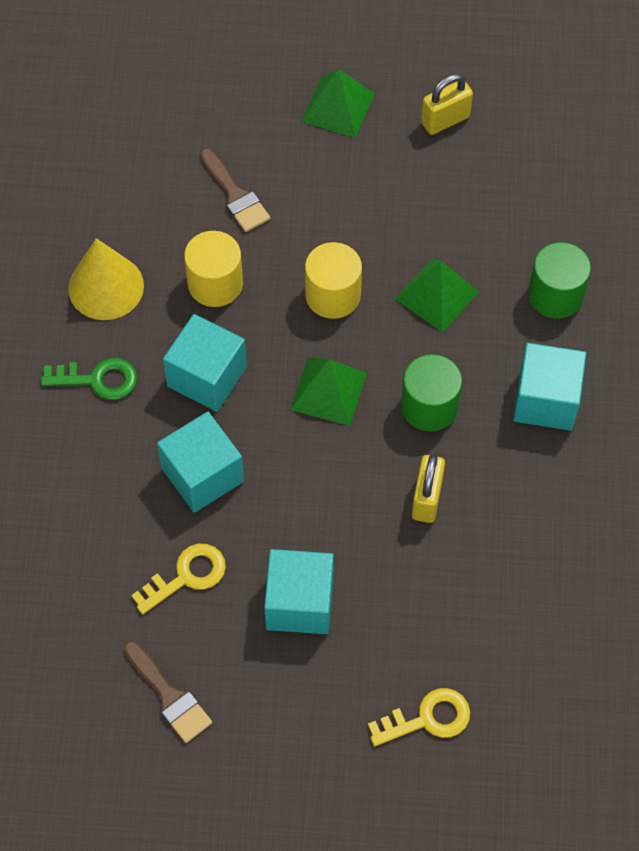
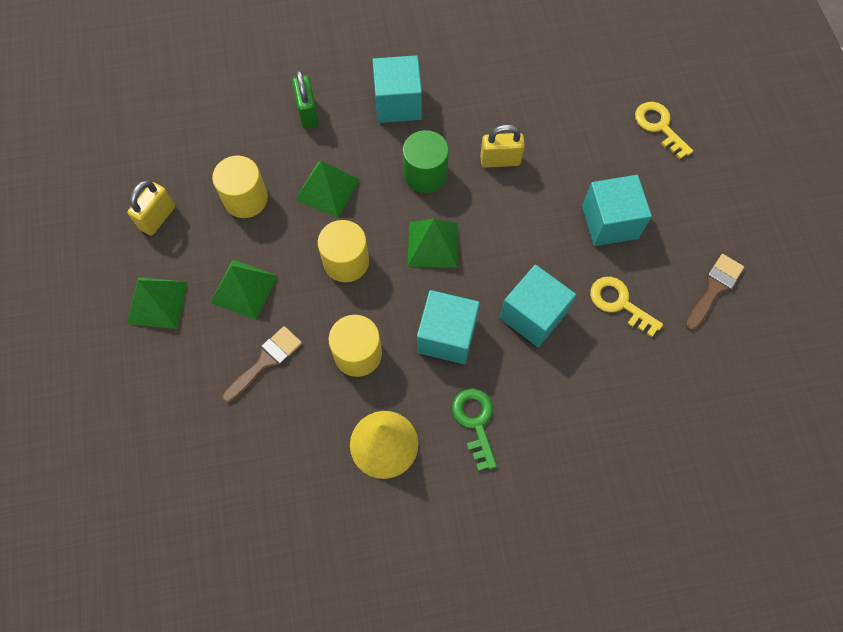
camera: 105 degrees left, 5 degrees up
(329, 189) = (244, 289): none -> green pyramid
(445, 120) = (158, 218): yellow padlock -> yellow padlock turned 75 degrees clockwise
(447, 208) = (245, 199): none -> yellow cylinder
(555, 295) = (308, 113): green cylinder -> green padlock

